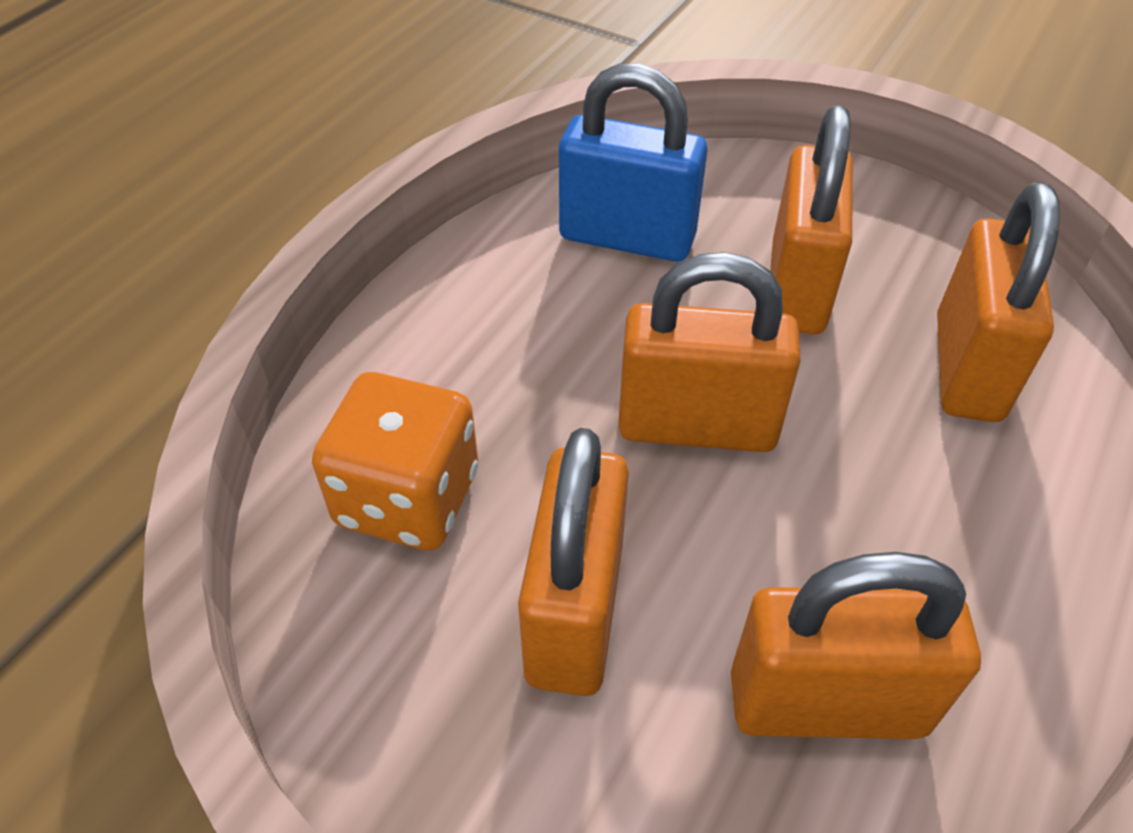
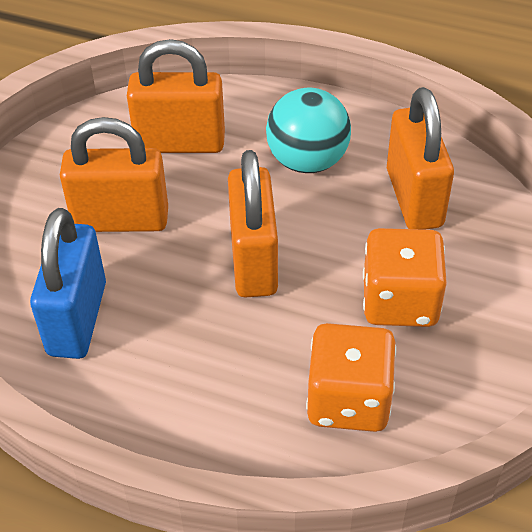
camera: 100 degrees left, 0 degrees up
(575, 613) = (400, 301): orange padlock -> orange dice
(930, 539) = (307, 161): none -> turquoise ball

